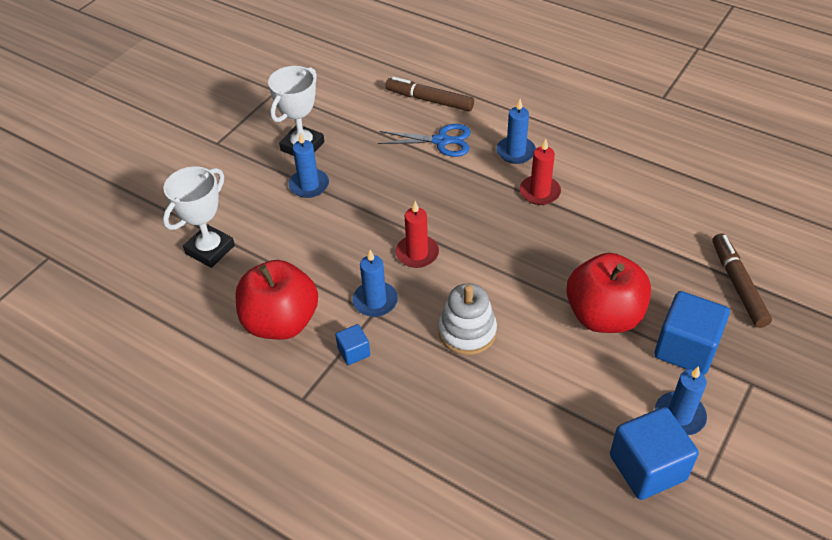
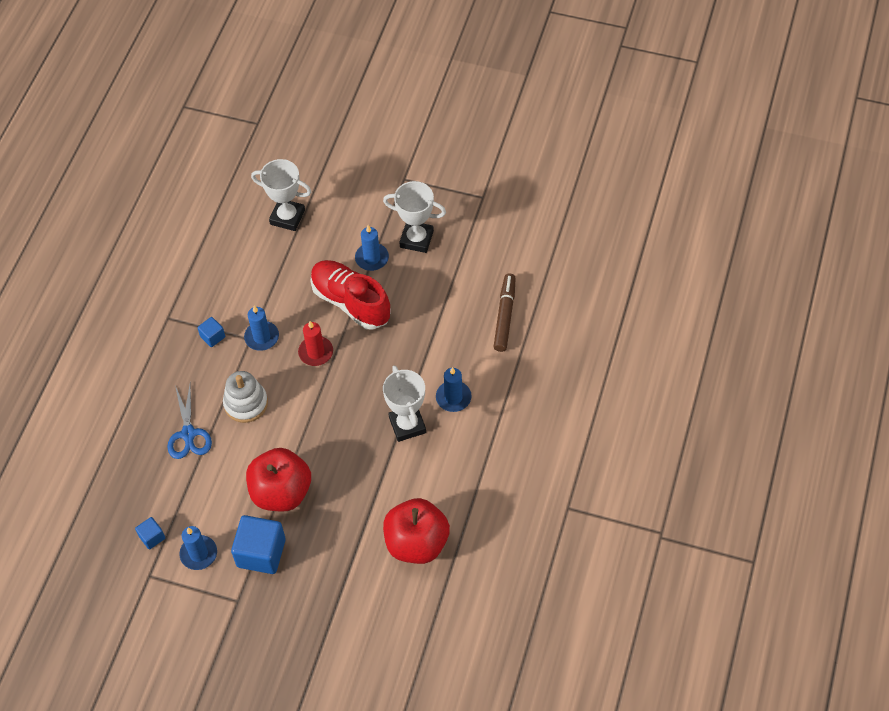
camera: 75 degrees right, 10 degrees up
(281, 322) = (230, 284): red apple -> red apple (417, 543)
(360, 212) = (351, 302): none -> red shoe
(441, 141) = (452, 338): blue scissors -> blue scissors (188, 434)
(539, 192) = (407, 425): red candle -> white trophy
(647, 467) = (152, 537): blue cube -> blue cube, size x0.50
(738, 284) = (336, 586): brown marker -> none

